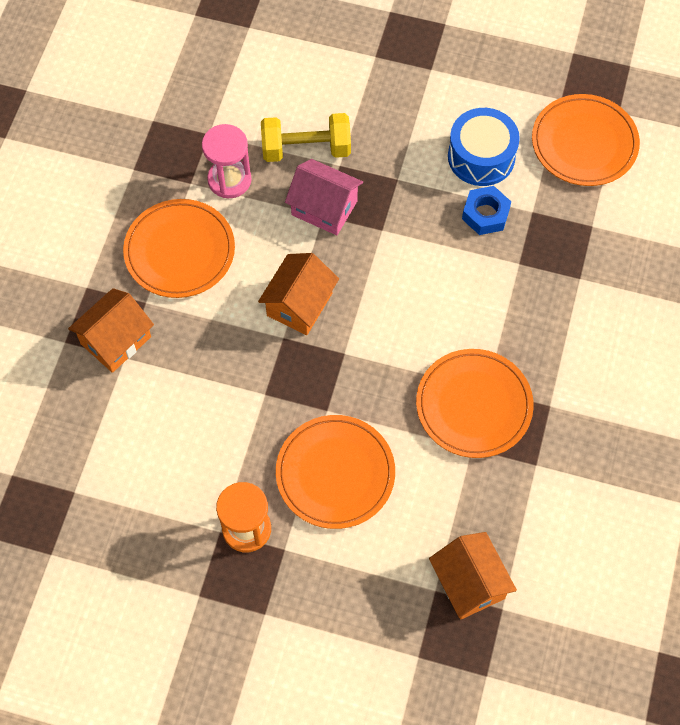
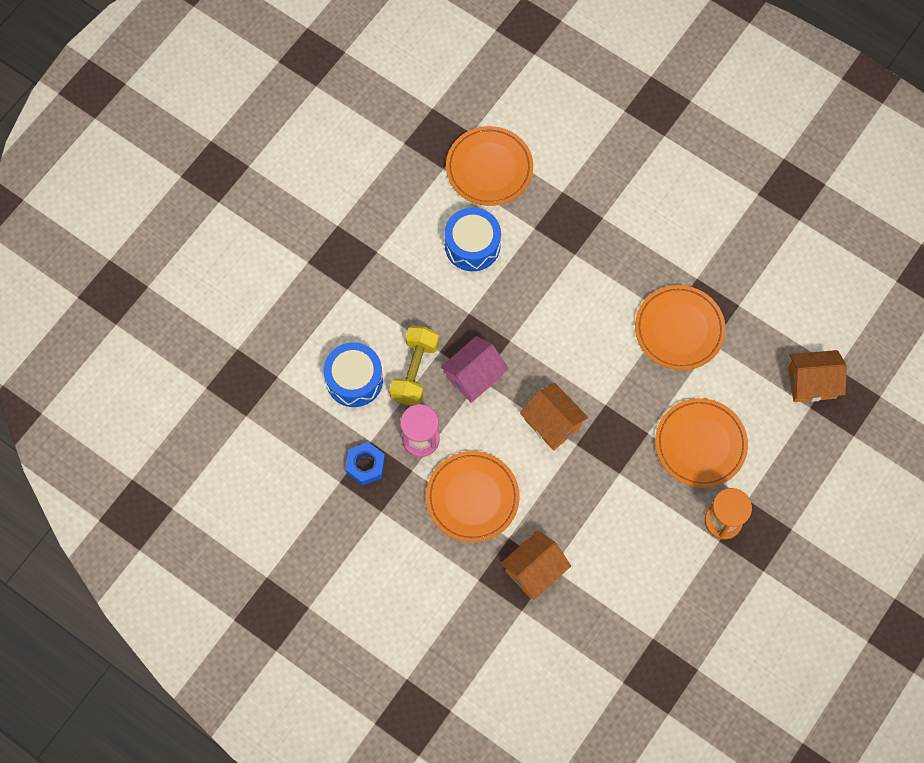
camera: 70 degrees left, 5 degrees up
(116, 340) = (534, 570): orange house -> orange house turned 75 degrees clockwise
(273, 96) = (354, 380): none -> blue drum
(485, 214) = (524, 261): blue nut -> blue nut (365, 465)

